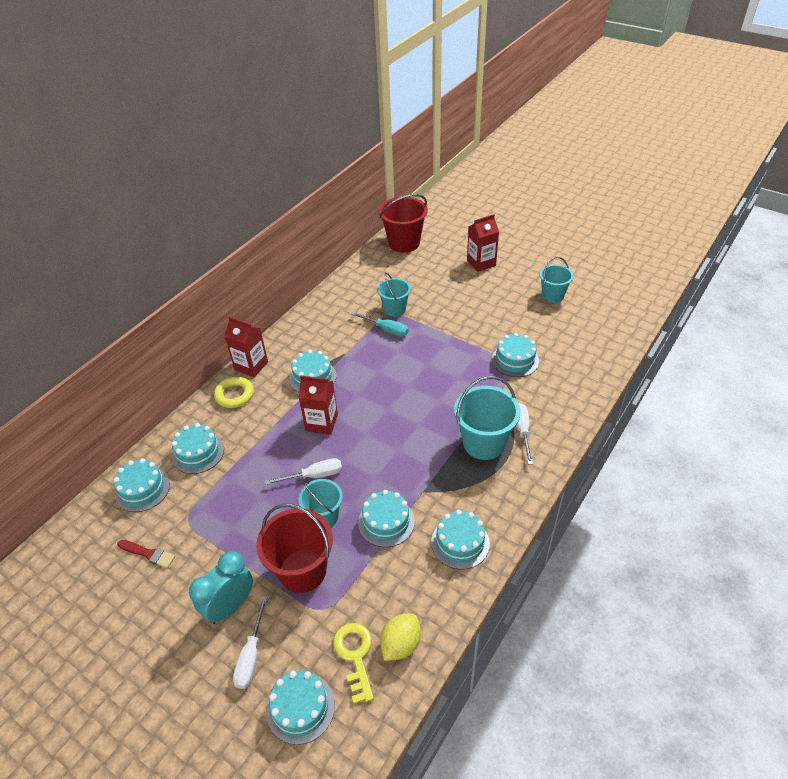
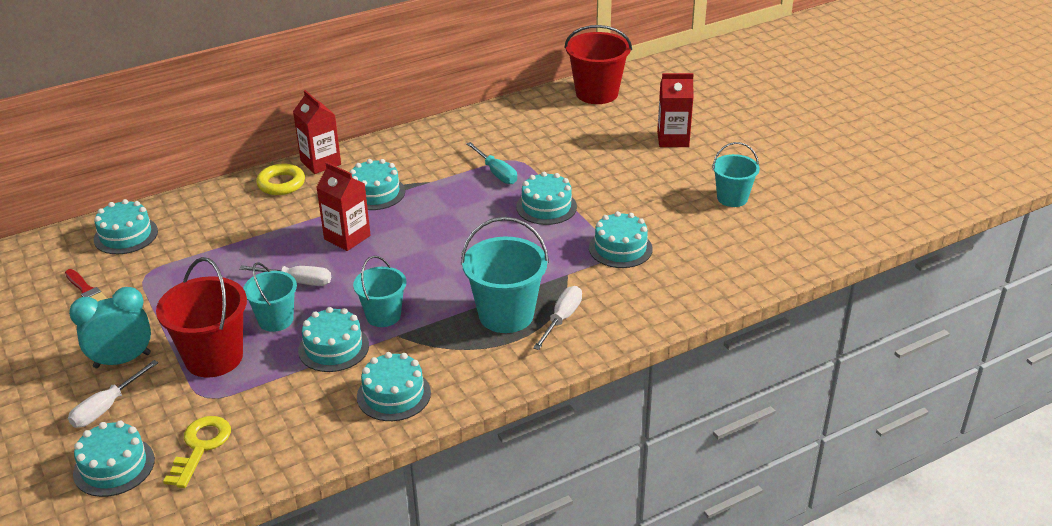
camera: 25 degrees right, 10 degrees down
(198, 452) = (202, 222): turquoise cake -> turquoise cake (546, 207)
(394, 309) = (524, 156): turquoise bucket -> turquoise bucket (383, 316)
(401, 644) = (252, 456): yellow lemon -> none

